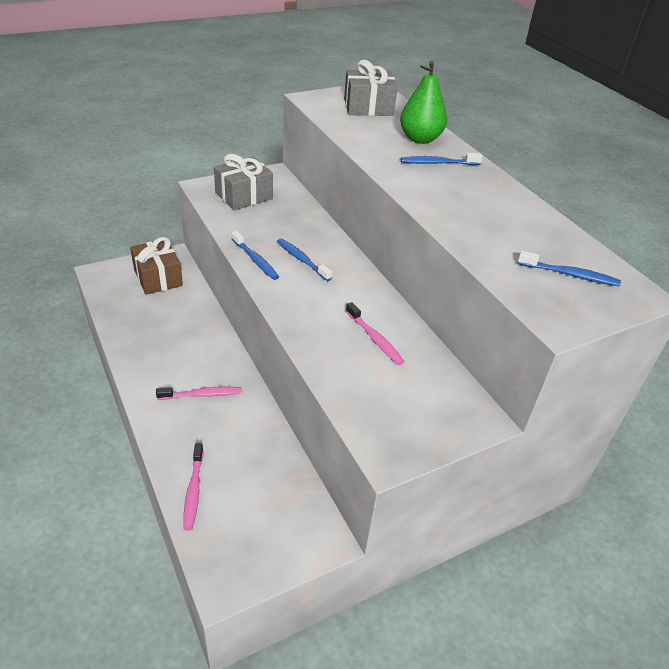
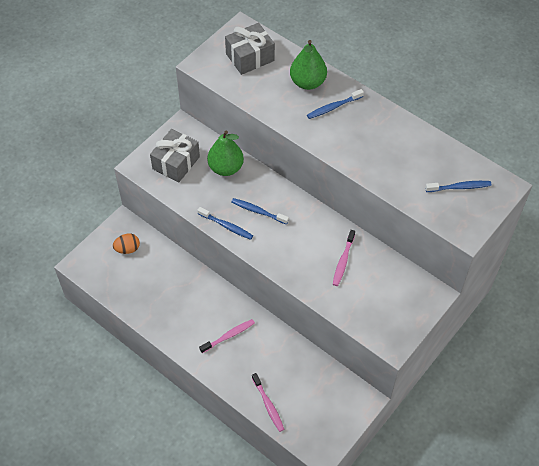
camera: 20 degrees left, 15 degrees up
(158, 278) = (127, 249): brown gift -> orange egg
(293, 215) = (226, 168): none -> green pear
(374, 338) = (343, 261): pink toothbrush -> pink toothbrush turned 75 degrees clockwise

